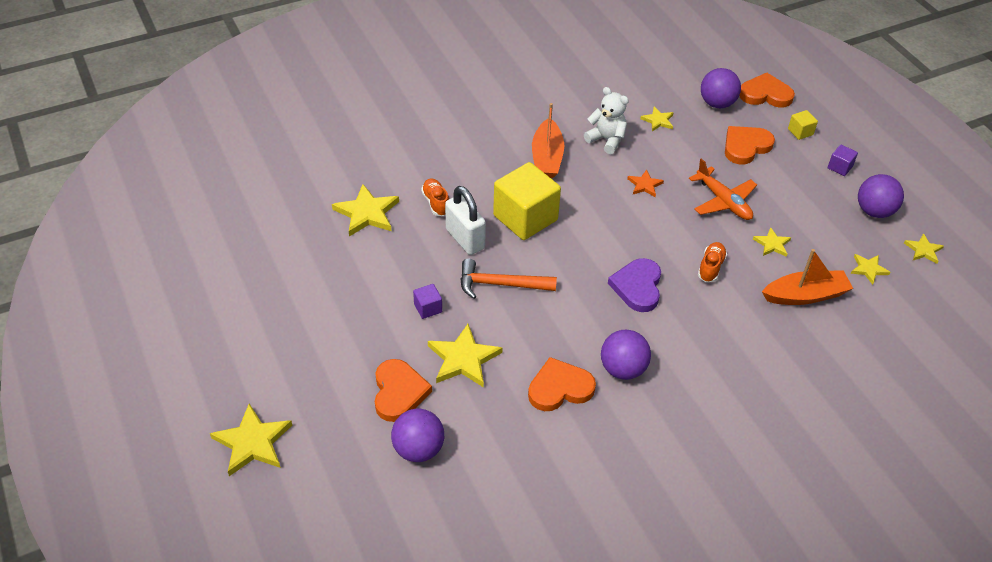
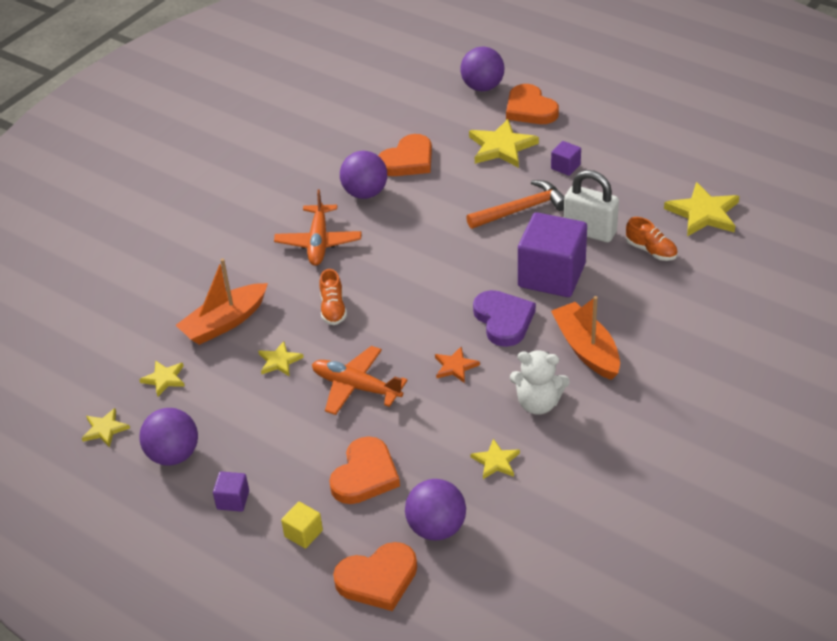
camera: 155 degrees right, 5 degrees down
(252, 442) = (600, 46): yellow star -> none
(525, 218) = (551, 275): yellow cube -> purple cube
(637, 287) = (394, 260): purple heart -> purple heart (503, 320)
(692, 335) = (319, 242): none -> orange plane

